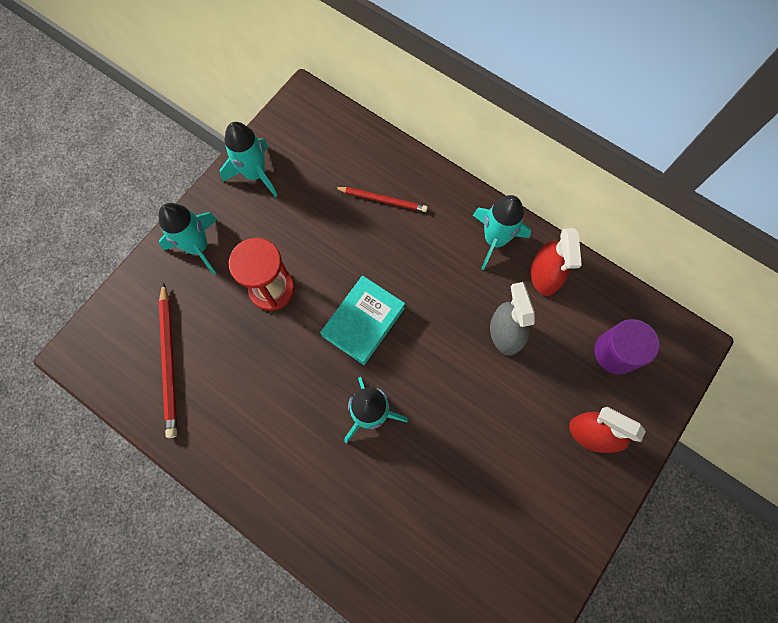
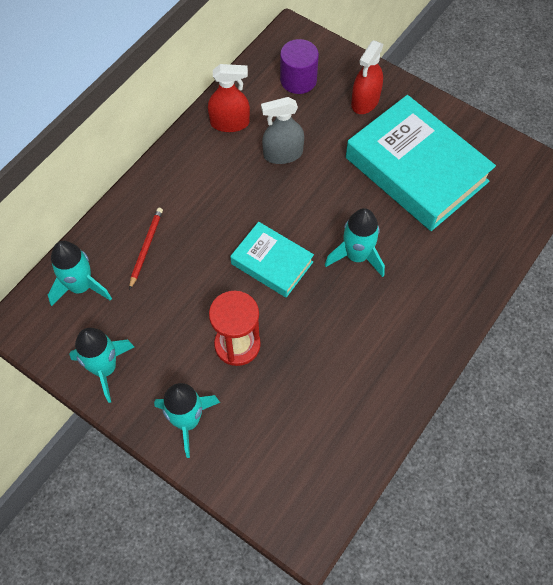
camera: 90 degrees left, 10 degrees down
(170, 361) = (313, 437): red pencil -> none
(490, 492) = (416, 170): none -> turquoise book
(495, 240) = (194, 157): turquoise rocket -> turquoise rocket (81, 286)

